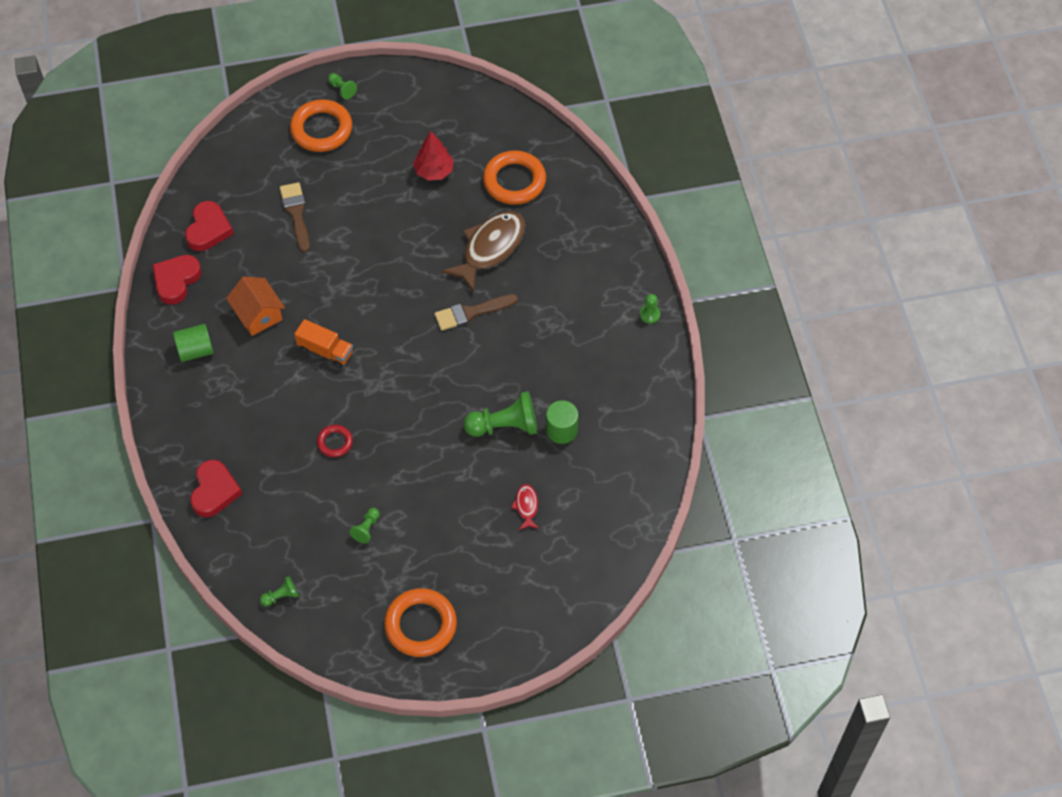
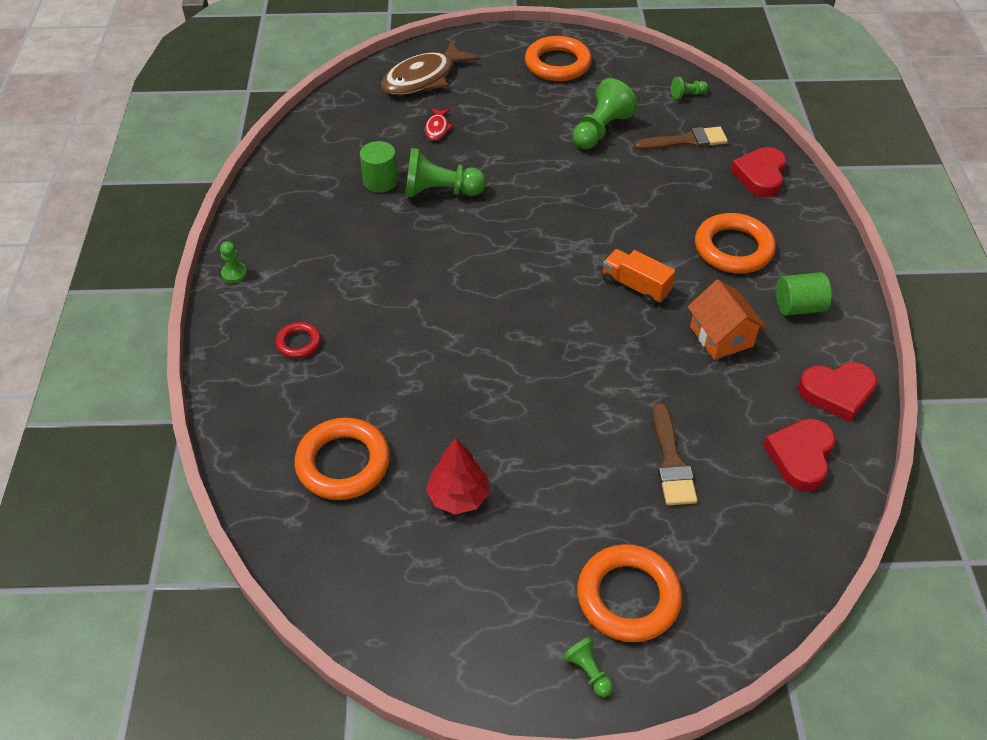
camera: 170 degrees left, 10 degrees down
(176, 280) = (837, 393): red heart -> red heart turned 45 degrees clockwise
(244, 401) = (733, 248): none -> orange ring
(335, 442) = (629, 200): red ring -> red ring (299, 343)
(366, 529) = (601, 130): green pawn -> green pawn, size x2.01
(471, 312) = (449, 303): brown brush -> brown brush (686, 141)
(490, 248) = (405, 375): brown fish -> brown fish (423, 78)

